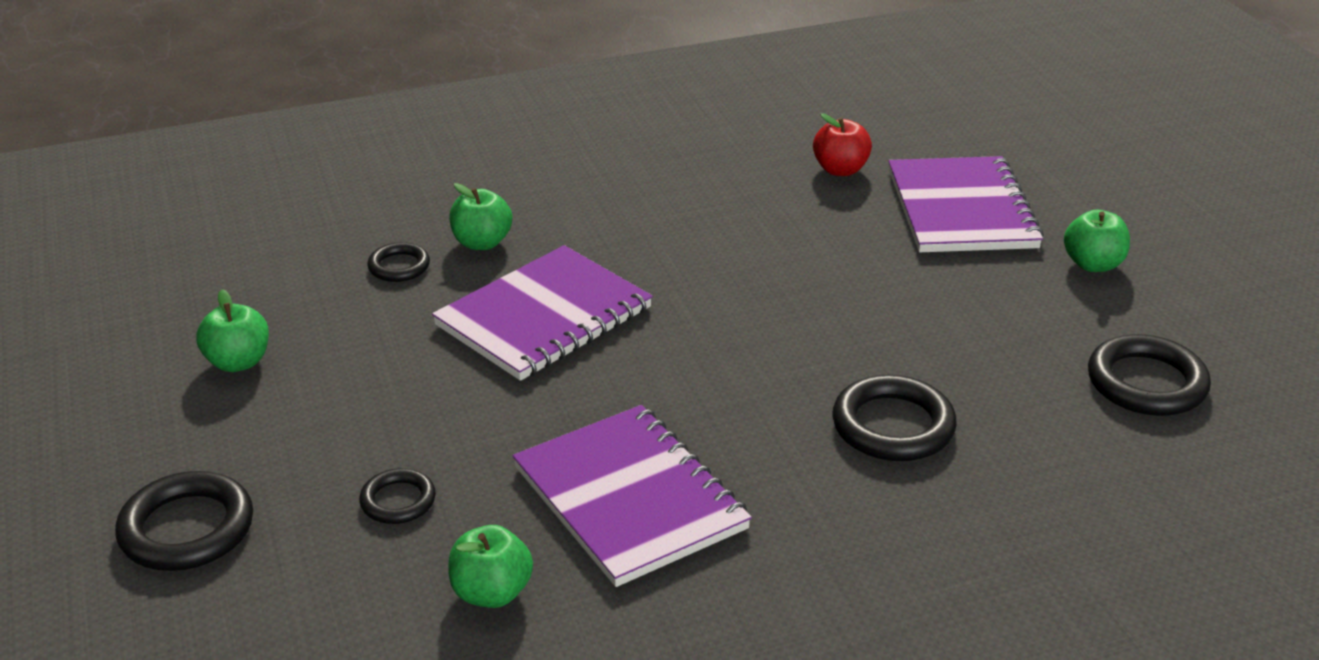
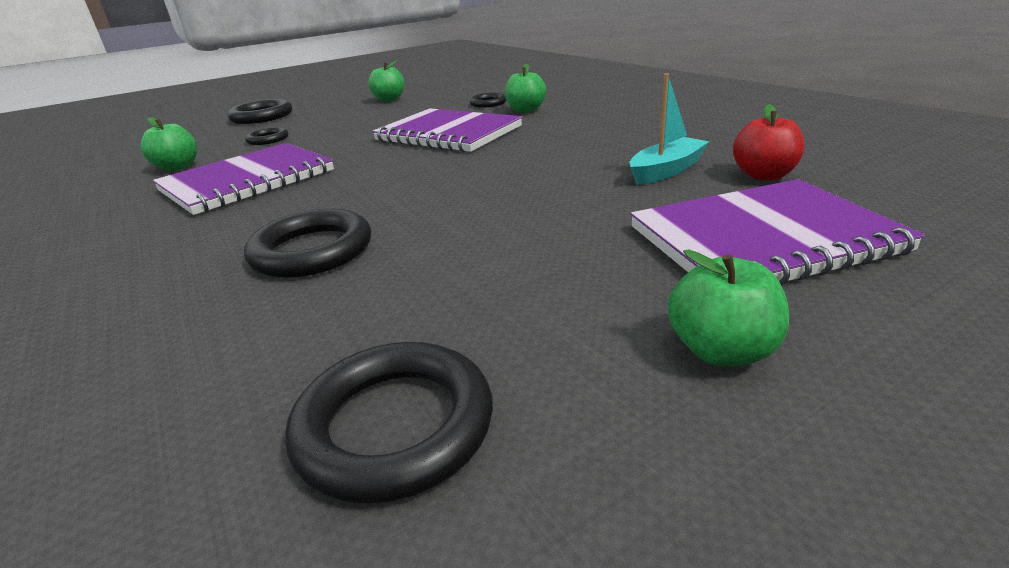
camera: 80 degrees right, 5 degrees down
(798, 207) = (666, 171): none -> turquoise boat

